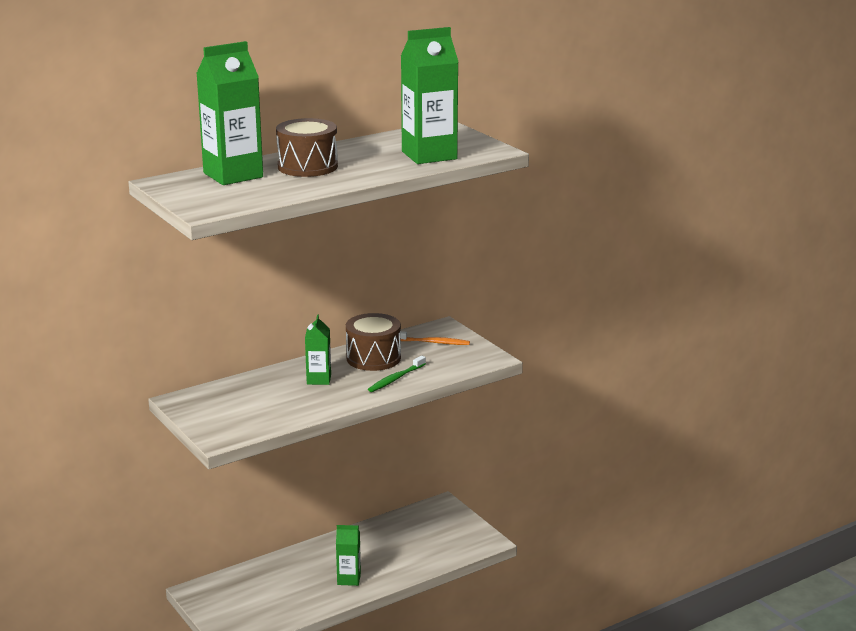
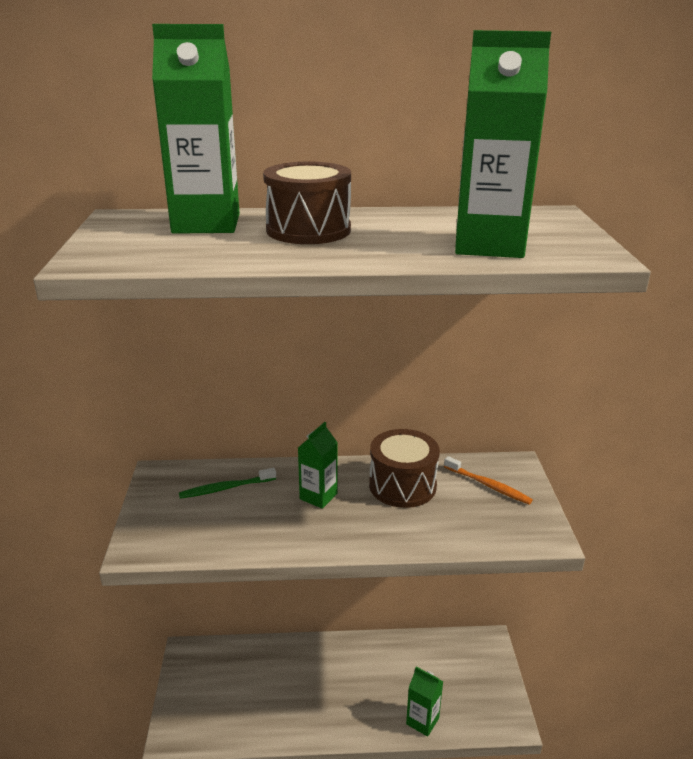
camera: 30 degrees right, 5 degrees up
(349, 579) = (332, 708): green carton -> green carton (422, 721)
(396, 378) = (404, 528): green toothbrush -> green toothbrush (226, 488)

